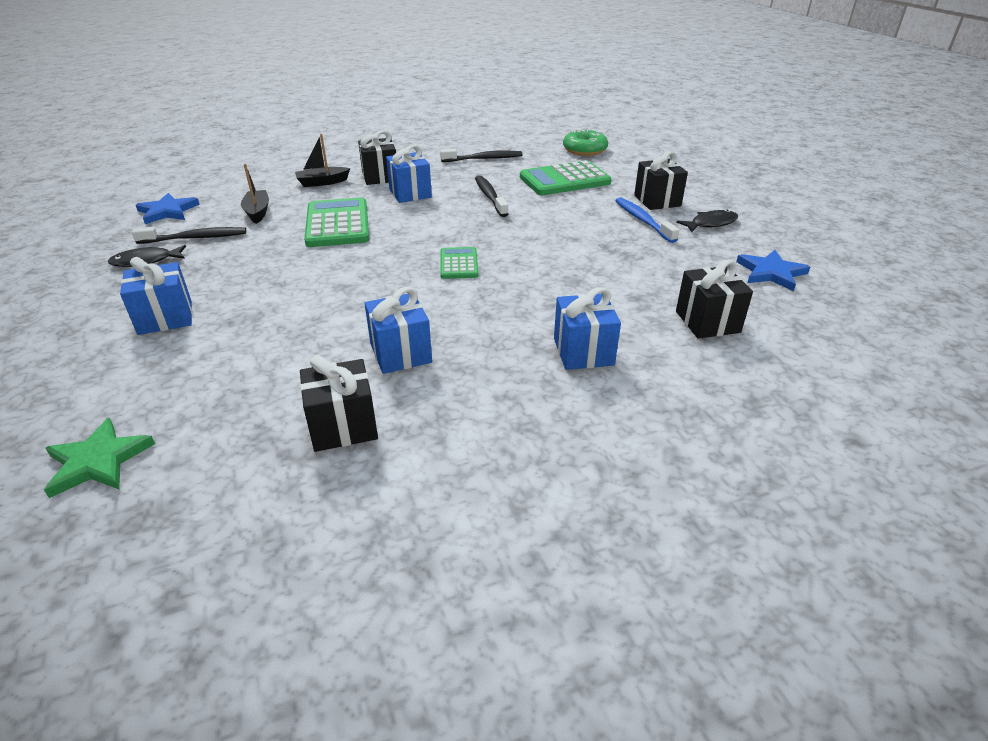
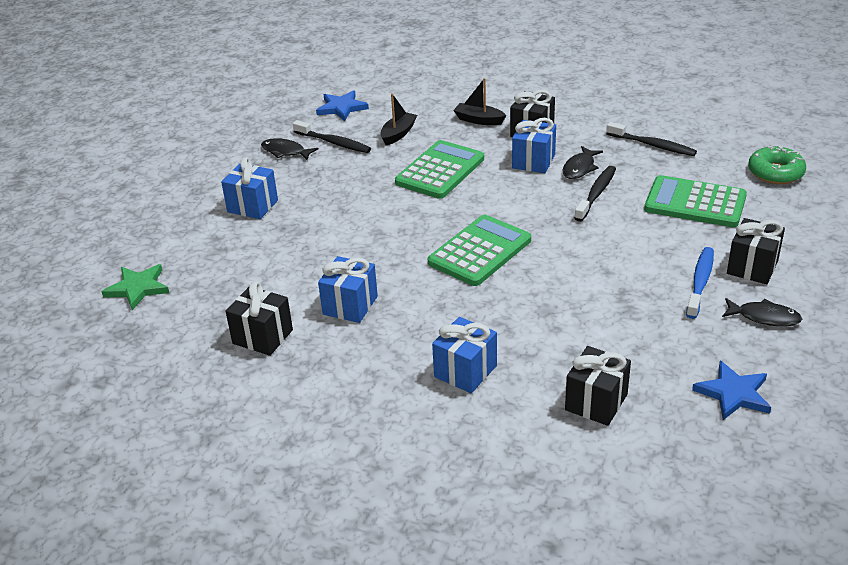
camera: 45 degrees right, 0 degrees up
(453, 186) = (580, 168): none -> black fish
(459, 264) = (480, 251): green calculator -> green calculator, size x1.80

